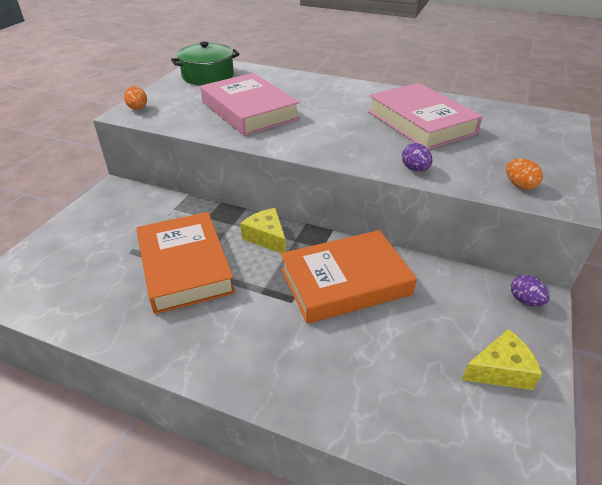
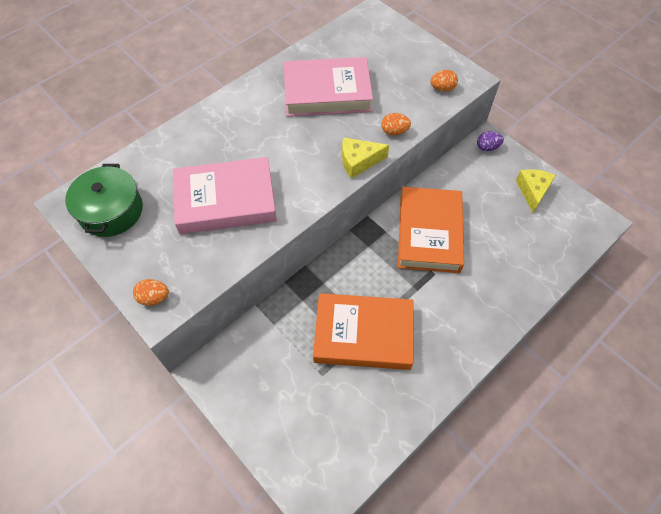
camera: 65 degrees left, 20 degrees up
(266, 237) = (354, 264): yellow cheese -> yellow cheese (358, 161)
(415, 169) = (394, 131): purple egg -> orange egg

